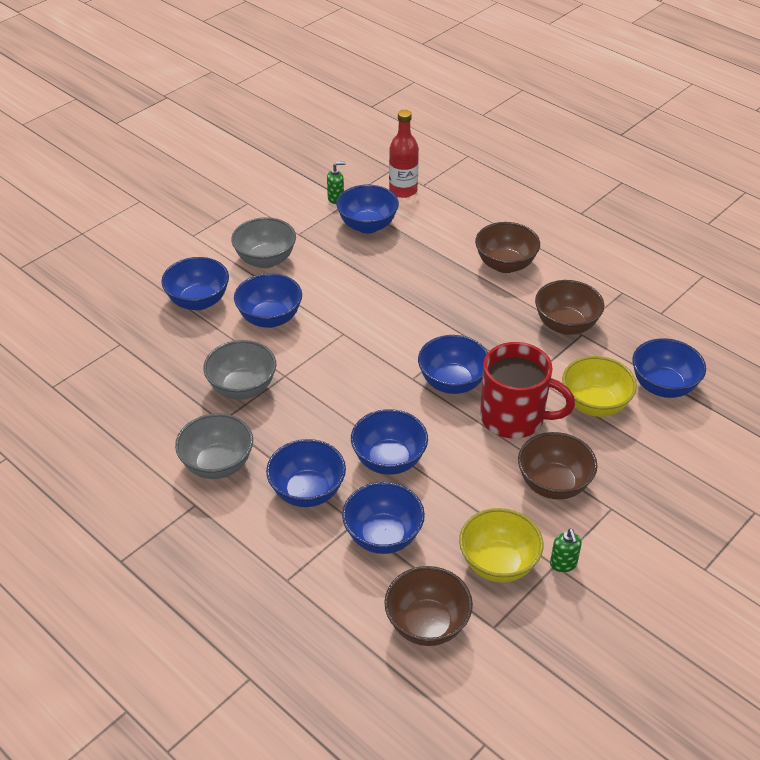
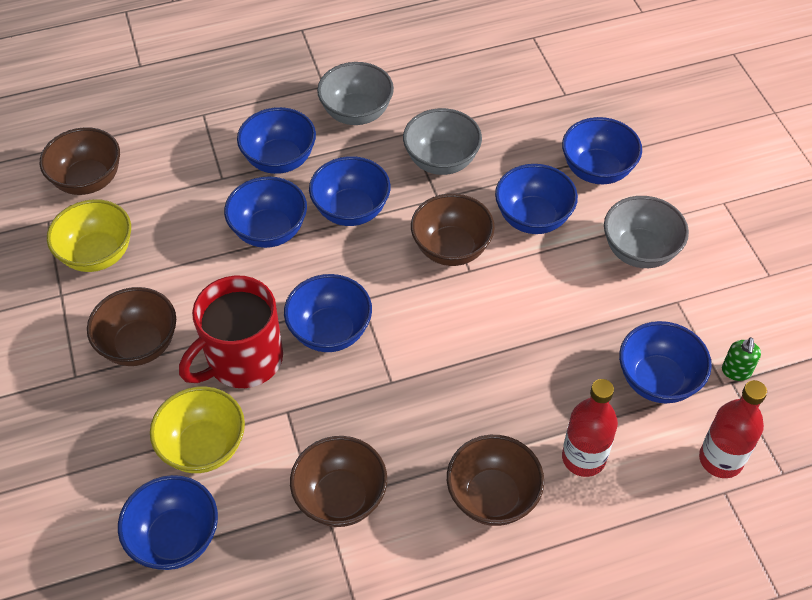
camera: 120 degrees right, 10 degrees up
(330, 349) = (451, 248): none -> brown bowl
(383, 536) = (192, 190): blue bowl -> blue bowl (351, 210)
(447, 238) = (583, 458): none -> red bottle
(563, 564) = (56, 301): green soap dispenser -> none

